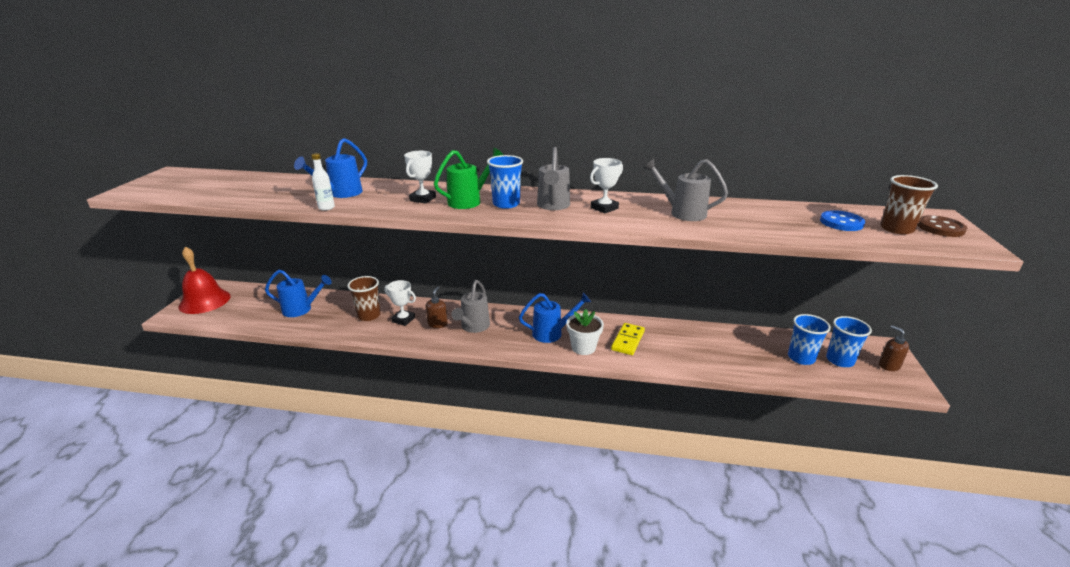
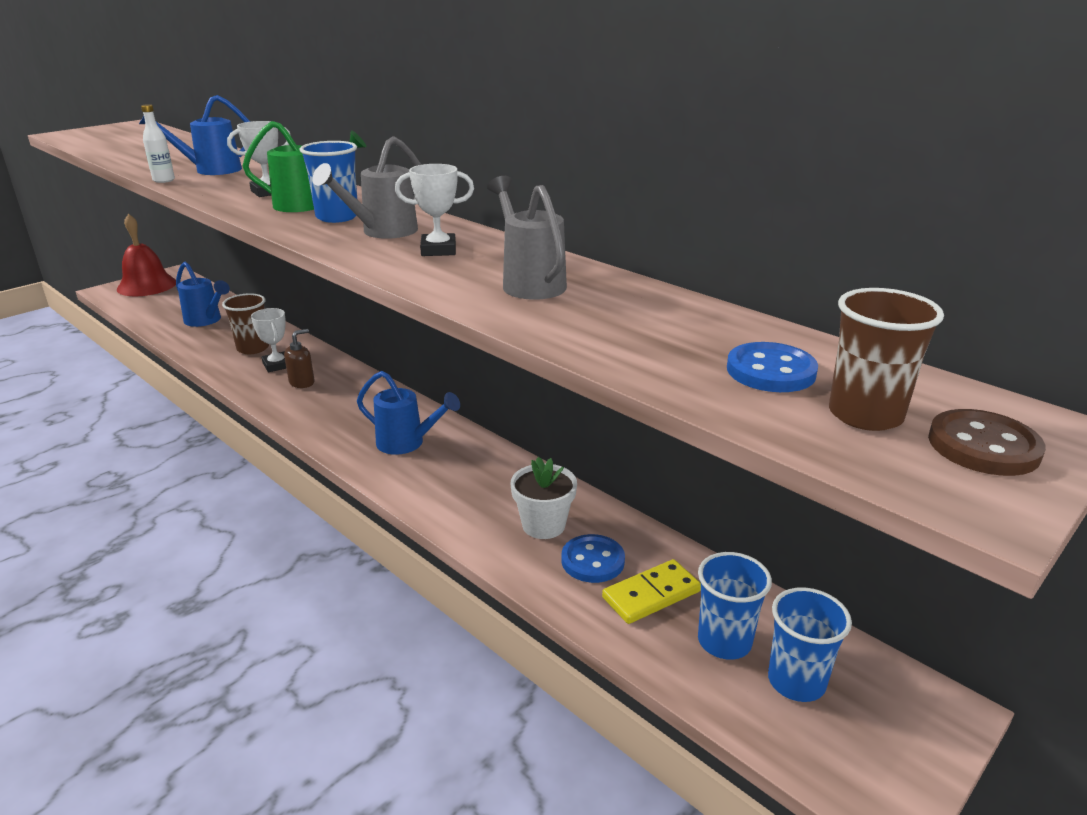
camera: 35 degrees right, 0 degrees up
(473, 327) = (332, 401): grey watering can -> none
(583, 347) = (416, 477): white flower pot -> white flower pot (543, 525)
(627, 340) = (486, 493): yellow domino -> yellow domino (651, 594)
(714, 350) = (592, 561): none -> blue button
(889, 365) = (891, 742): brown soap dispenser -> none

